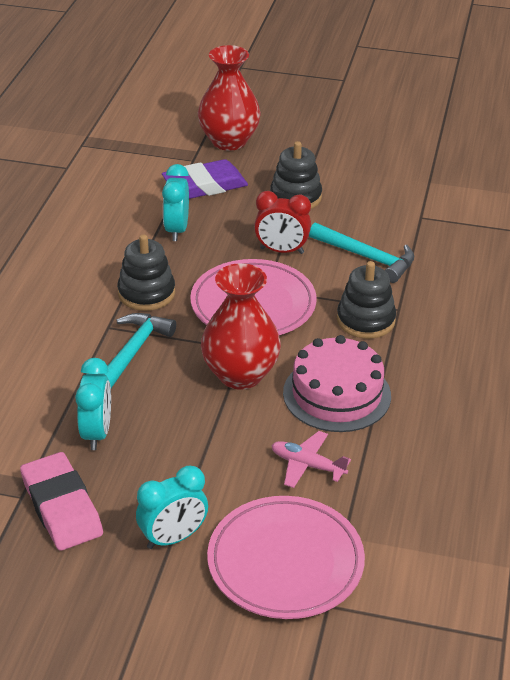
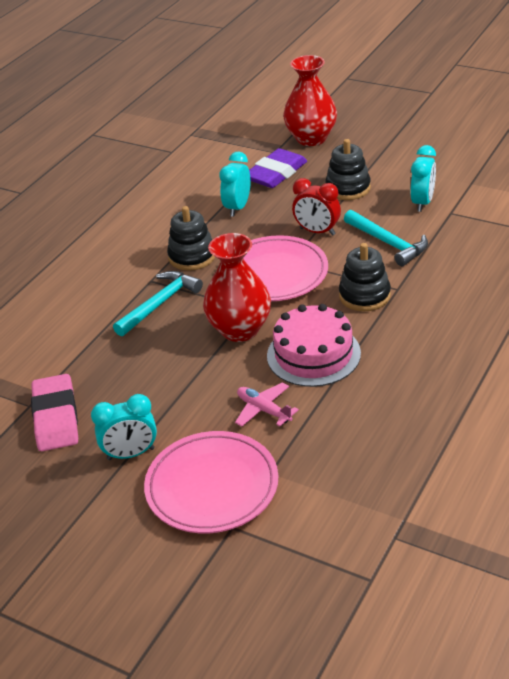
camera: 20 degrees right, 0 degrees up
(97, 433) = (106, 363): turquoise clock -> turquoise clock (422, 203)
(205, 185) = (276, 173): purple eraser -> purple eraser turned 45 degrees counterclockwise

